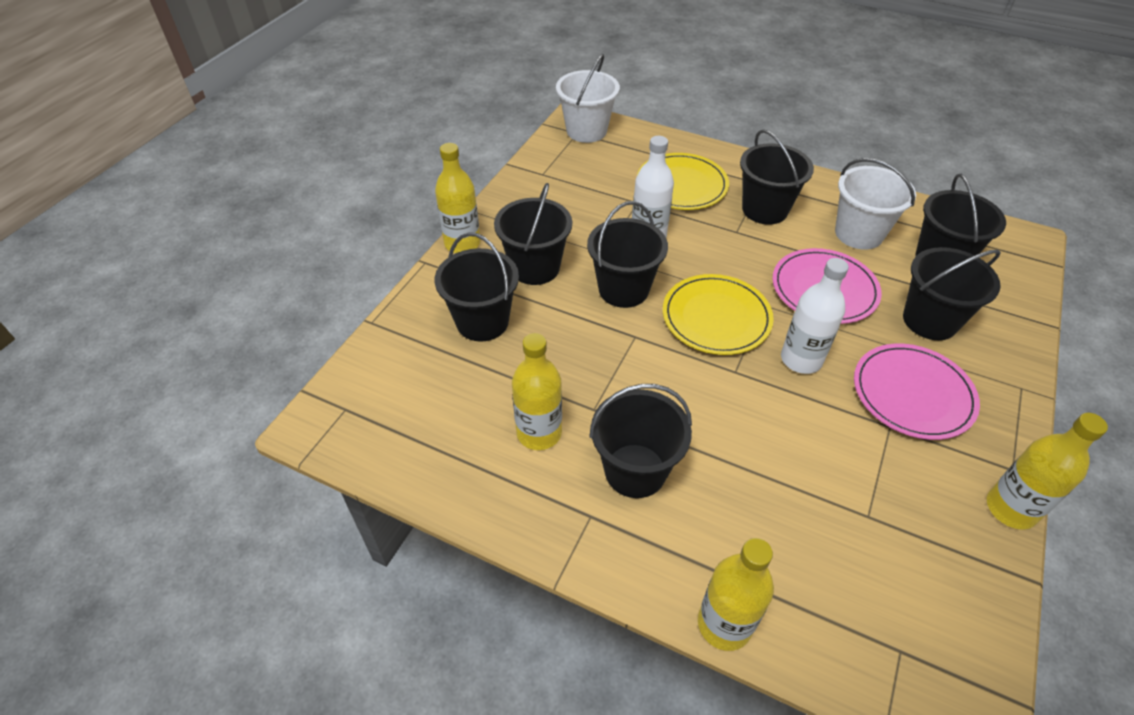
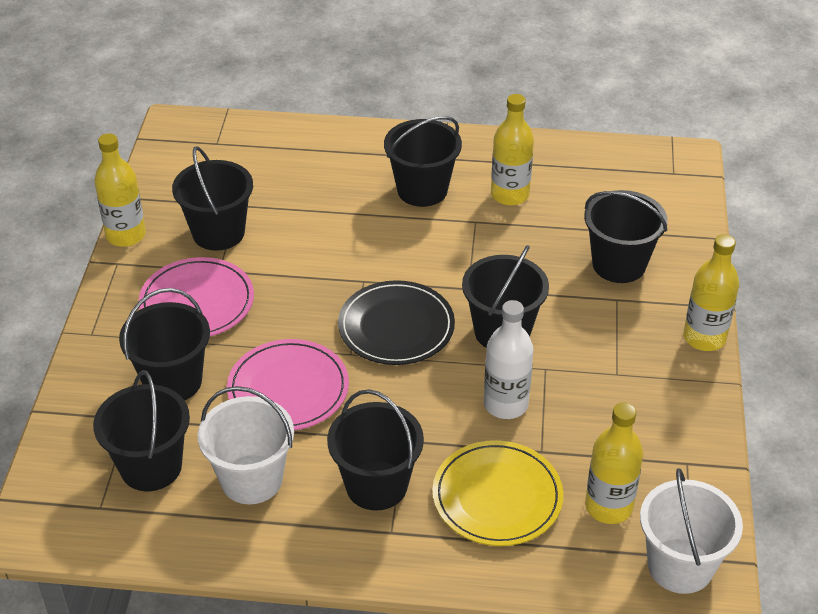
camera: 160 degrees right, 5 degrees down
(535, 267) = (607, 331): black bucket -> black bucket (218, 233)
(716, 317) = (396, 327): yellow plate -> black plate
(724, 624) = (331, 129): yellow bottle -> yellow bottle (608, 507)
(801, 359) = (304, 307): white bottle -> none

